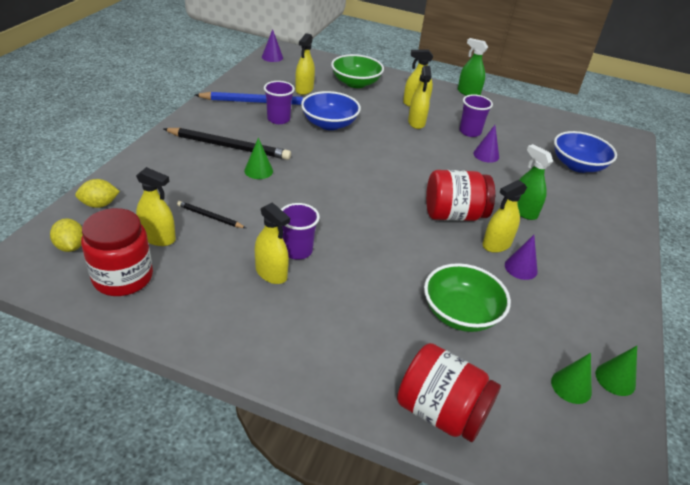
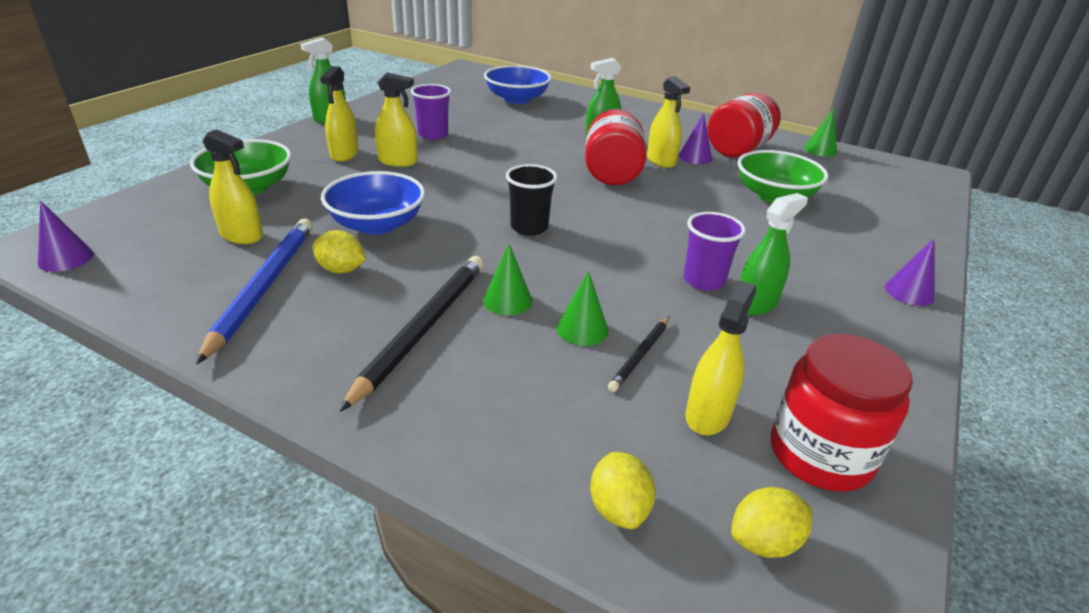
camera: 80 degrees left, 5 degrees down
(271, 273) = (756, 304): yellow spray bottle -> green spray bottle
(278, 119) = (341, 269): purple cup -> yellow lemon
(346, 176) = (529, 227): none -> black cup
(441, 412) = (905, 225): red jar -> red jar (739, 149)
(486, 155) = (489, 135): purple cone -> purple cone (909, 292)
(571, 386) = (839, 167): green cone -> green cone (582, 329)

